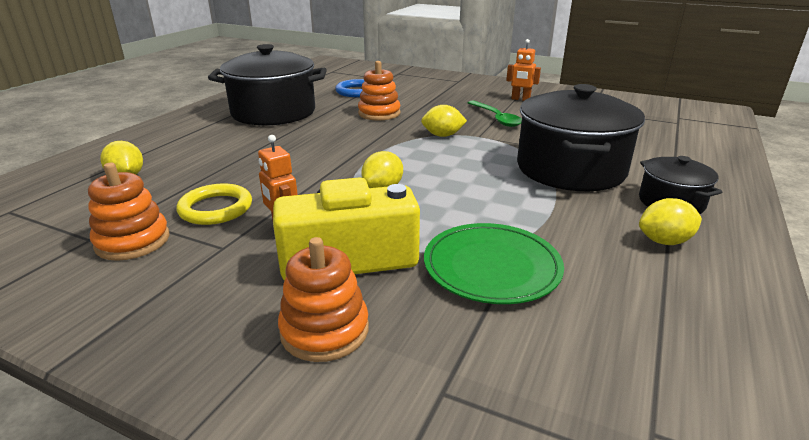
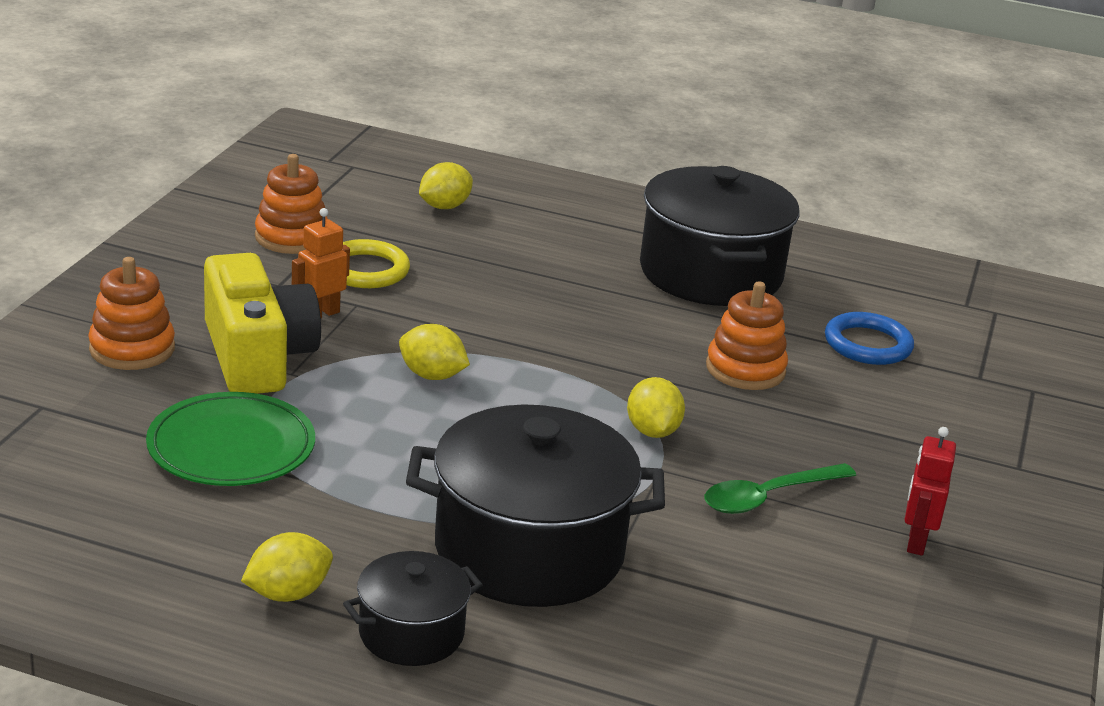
camera: 80 degrees right, 0 degrees up
(520, 99) = (915, 542): orange robot -> red robot
(664, 241) = (288, 593): yellow lemon -> yellow lemon turned 75 degrees clockwise

